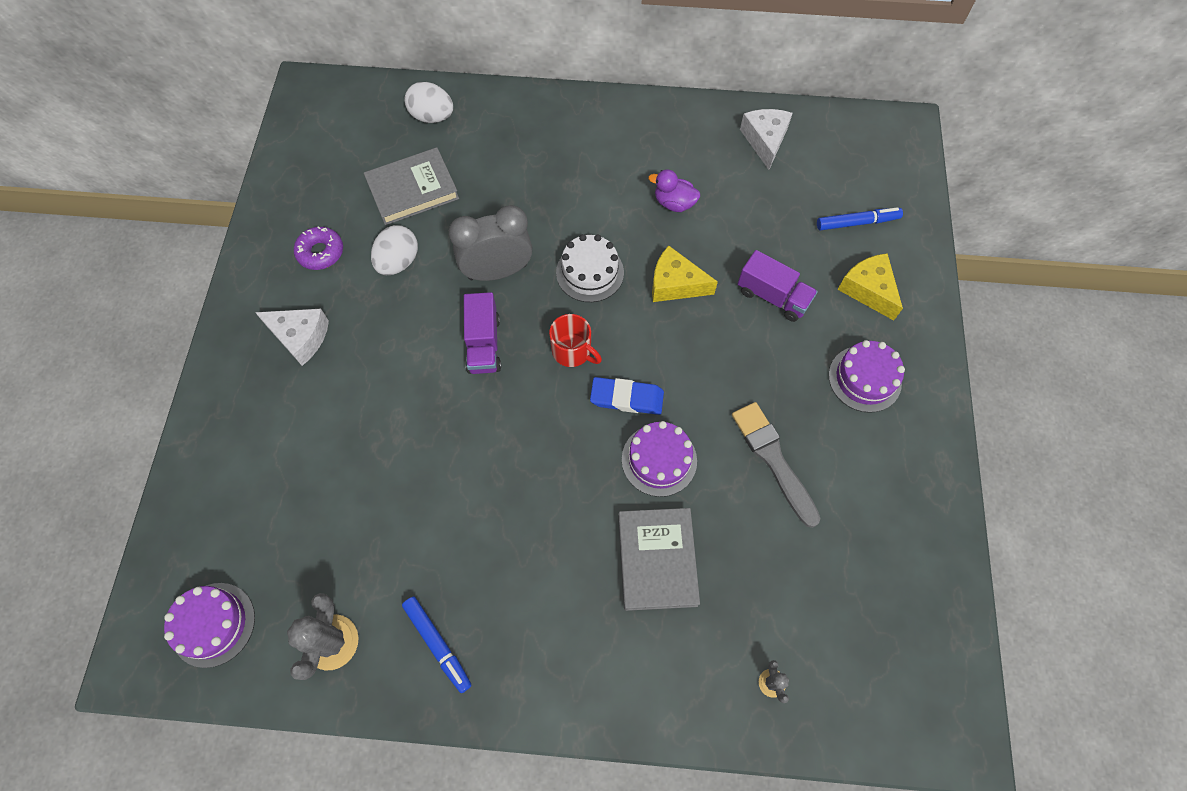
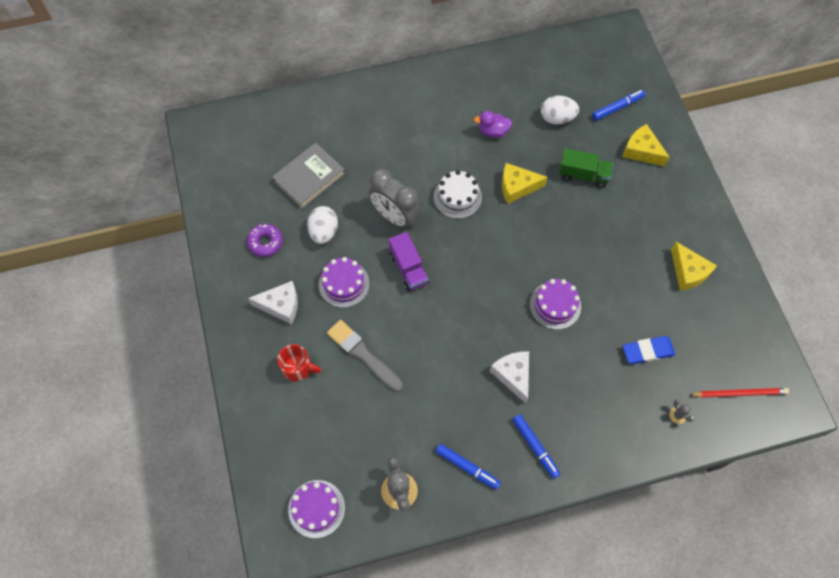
camera: 20 degrees left, 0 degrees up
(432, 117) = (298, 120): white egg -> white egg (557, 118)
(497, 271) = (395, 216): grey clock -> grey clock turned 105 degrees counterclockwise
(544, 651) = (535, 447): none -> blue marker
(572, 351) = (469, 253): red mug -> red mug (298, 368)
(627, 398) = (518, 273): blue eraser -> blue eraser (647, 351)
(657, 560) = (580, 367): grey book -> none
(765, 141) = (535, 68): white cheese -> white cheese (513, 375)
(773, 296) = (583, 175): purple truck -> green truck
(773, 459) = (625, 280): grey brush -> grey brush (363, 354)
(864, 379) = (661, 210): purple cake -> purple cake (344, 284)
(870, 478) = (688, 272): none -> yellow cheese
(879, 685) = (739, 393): none -> red pencil

